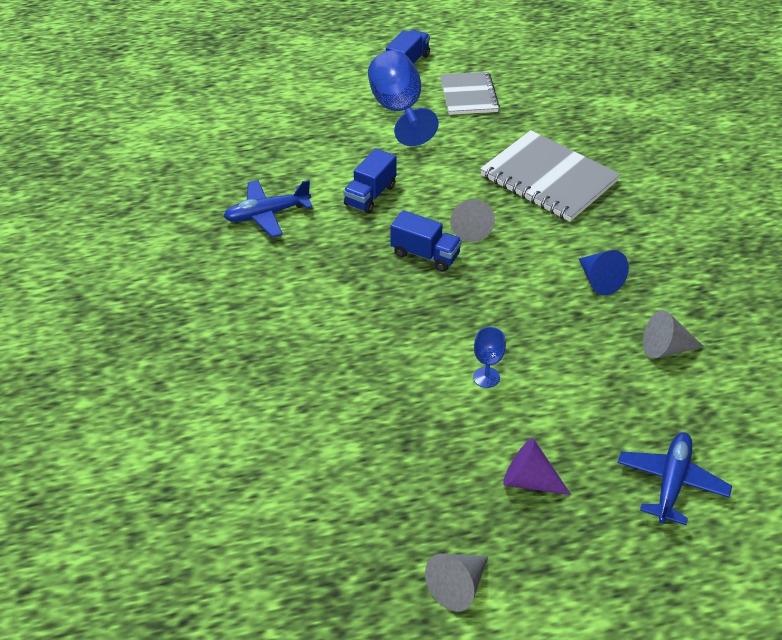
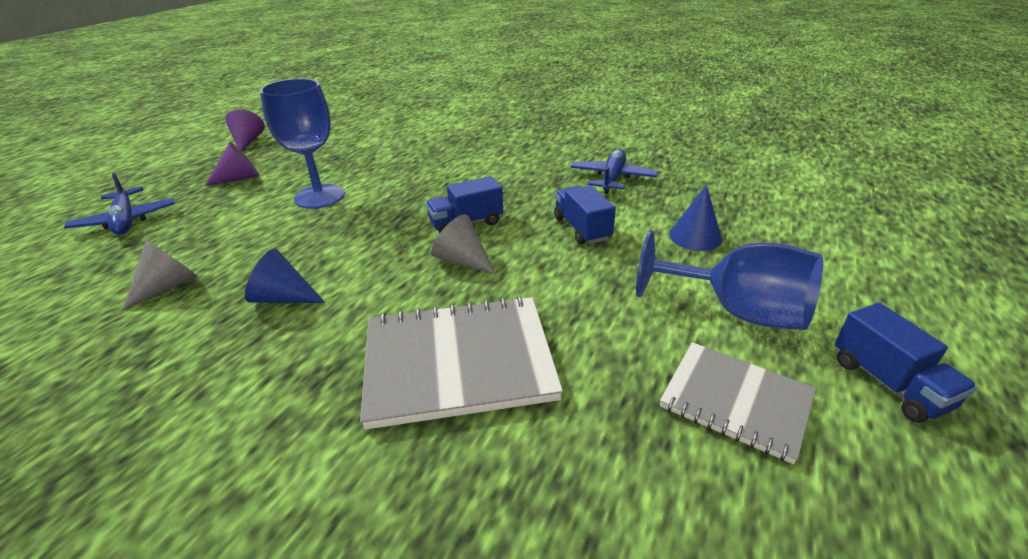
camera: 130 degrees right, 10 degrees down
(328, 145) = (695, 236): none -> blue cone
(458, 586) = (248, 142): grey cone -> purple cone
(486, 377) = (319, 196): blue goblet -> blue goblet, size x2.10

